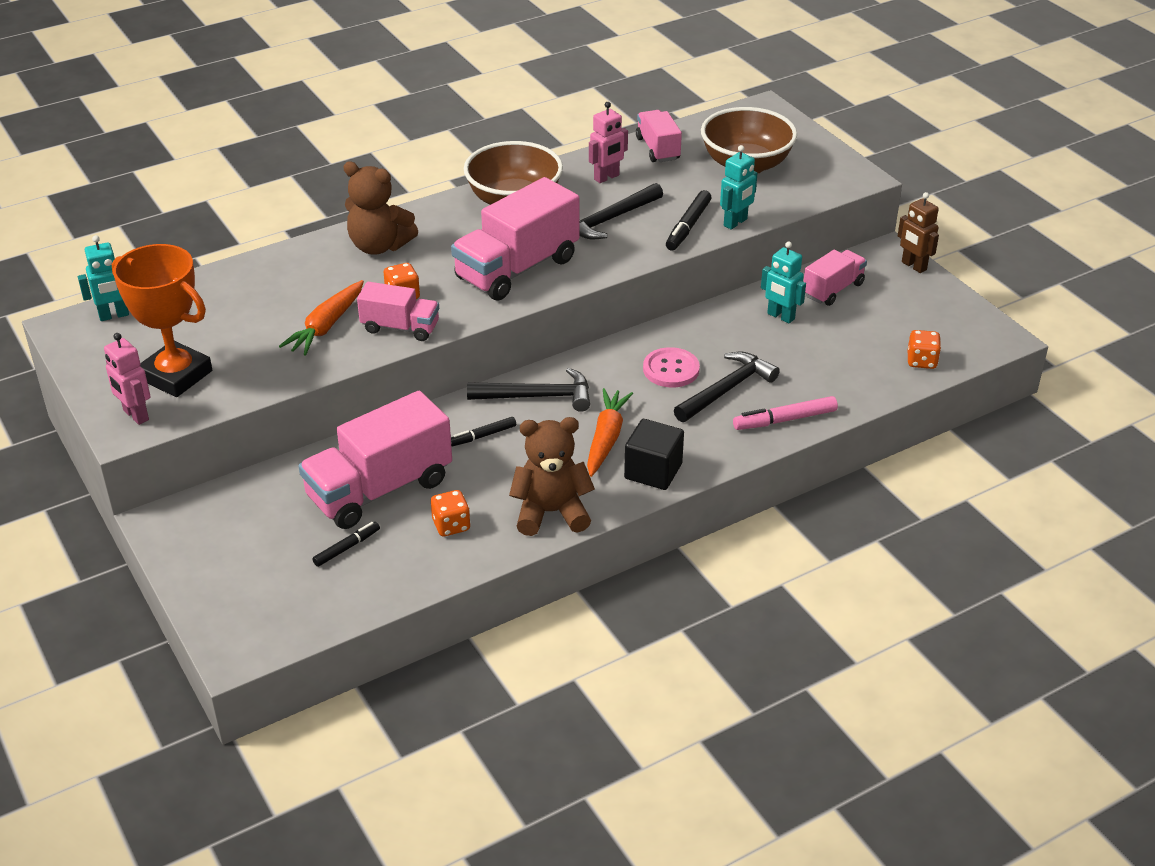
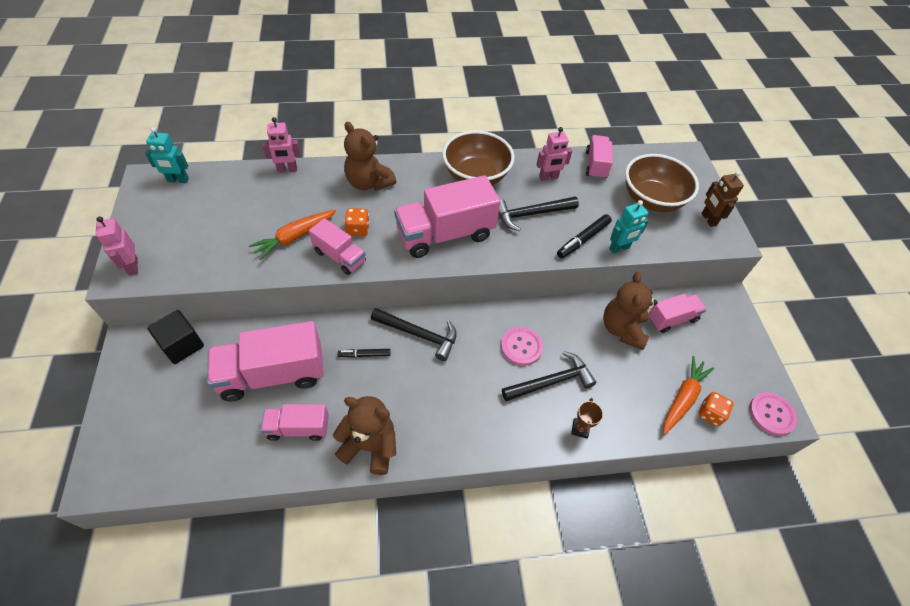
camera: 20 degrees right, 15 degrees up
(176, 375) = (179, 243): orange trophy -> none
(257, 263) = (287, 170): none -> pink robot
(346, 548) = (221, 418): black marker -> none
(451, 525) = (298, 428): orange dice -> pink truck
(606, 438) = (444, 392): orange carrot -> orange carrot (683, 398)
(653, 471) = (460, 438): black cube -> black cube (182, 345)
(780, 316) = (622, 329): turquoise robot -> brown teddy bear
(785, 420) = (580, 429): pink marker -> brown trophy
(913, 266) = (742, 319): brown robot -> brown robot (708, 219)
(987, 341) = (771, 414): none -> pink button

